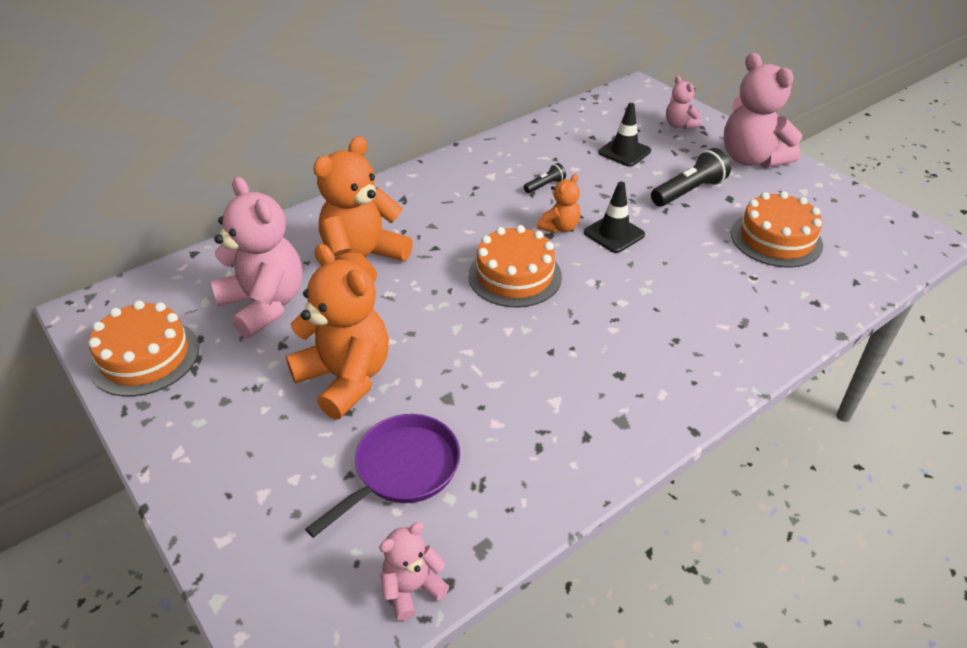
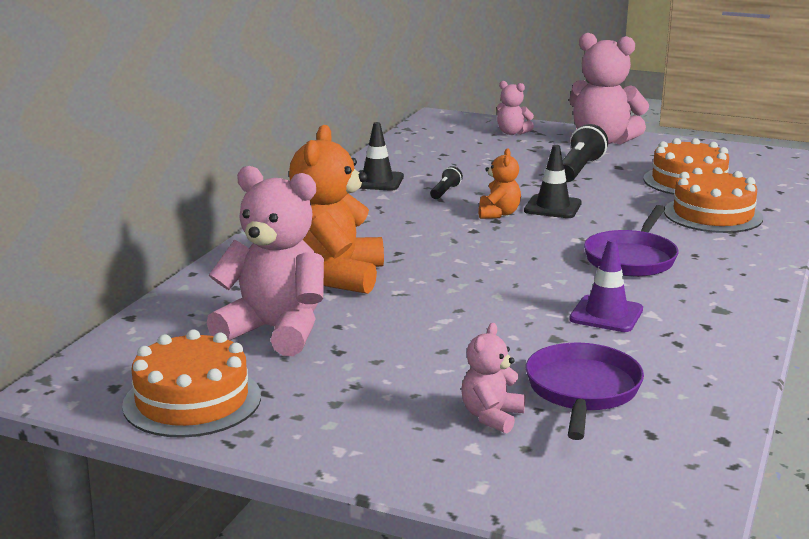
camera: 30 degrees left, 20 degrees down
(345, 378) = (439, 353): orange teddy bear -> none
(412, 588) = (698, 453): pink teddy bear -> pink teddy bear (491, 416)
(514, 276) = (502, 251): orange cake -> orange cake (713, 215)
(517, 386) = (606, 314): none -> purple traffic cone
(613, 324) = (631, 258): none -> purple pan
(624, 152) = (487, 157): black traffic cone -> black traffic cone (377, 181)

